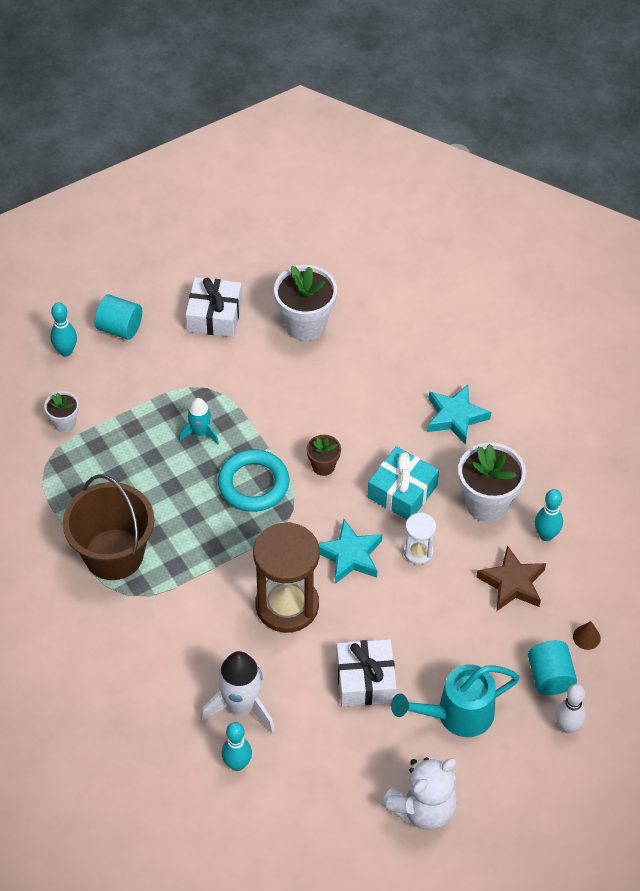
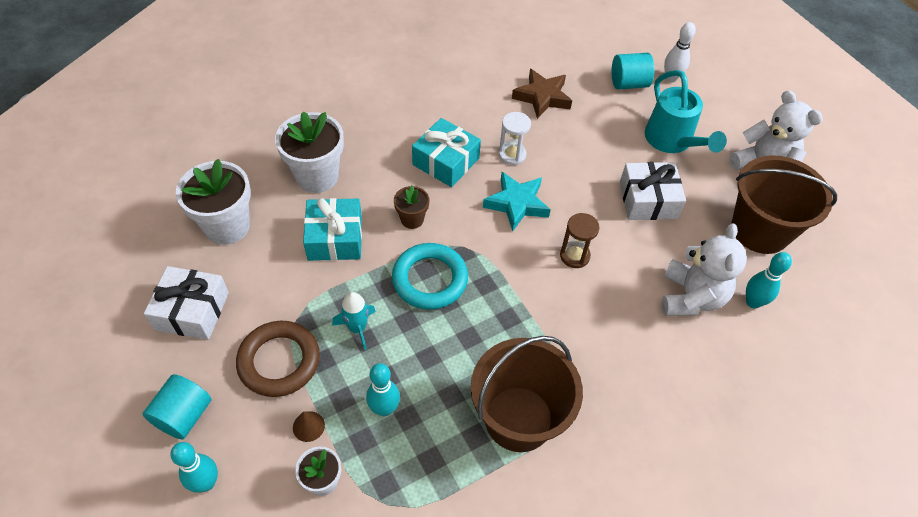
camera: 90 degrees left, 0 degrees up
(167, 381) = (279, 361): none -> brown ring
(241, 706) = (691, 297): white rocket -> white teddy bear
(287, 605) = (574, 256): brown hourglass -> brown hourglass, size x0.48
(296, 406) = (335, 238): none -> turquoise gift
(331, 788) = (760, 230): none -> brown bucket
(455, 417) = (365, 119): turquoise star -> none
(487, 503) = (461, 106): white flower pot -> white flower pot (317, 176)
(546, 535) = (494, 73): turquoise bowling pin -> turquoise bowling pin (384, 408)
(586, 637) = (590, 60): brown cone -> brown cone (308, 426)

